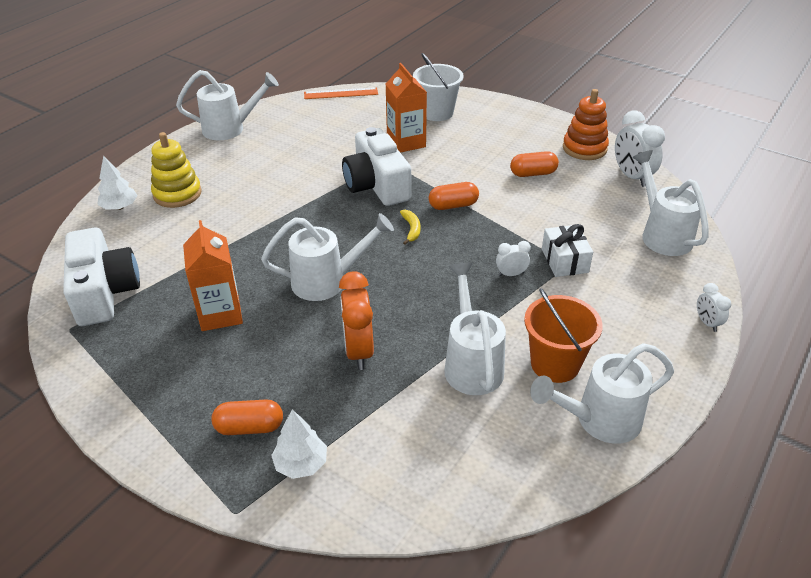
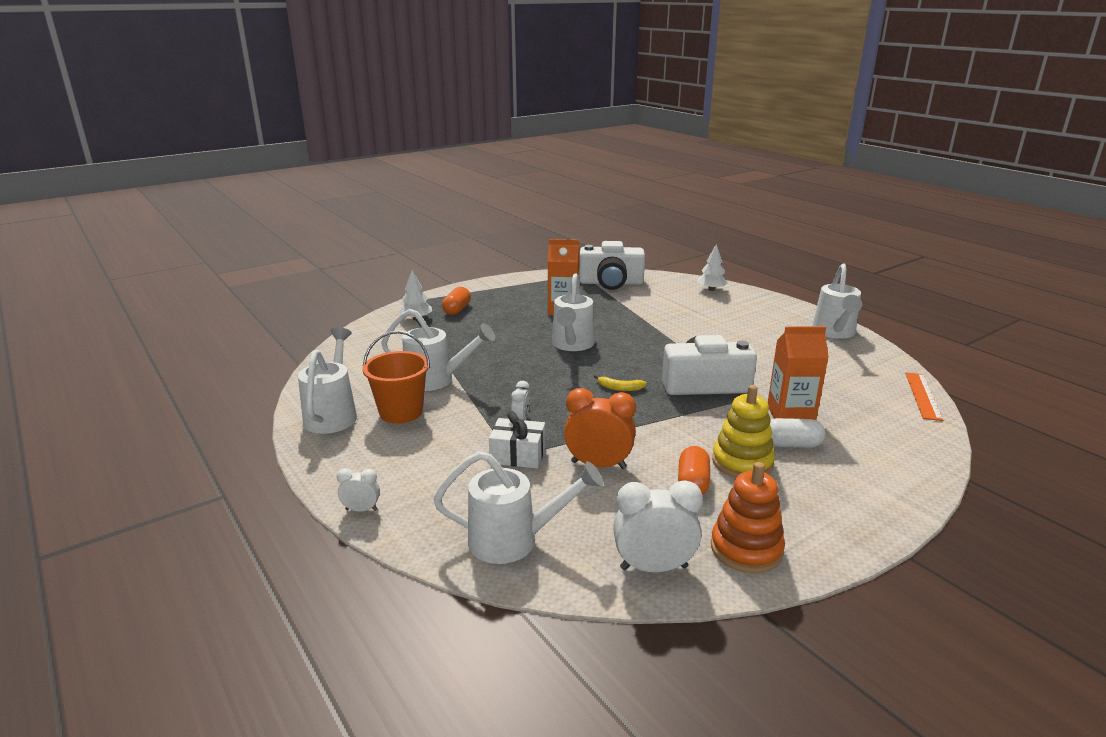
camera: 110 degrees right, 15 degrees down
(177, 194) = (722, 307): yellow stacking toy -> yellow stacking toy (742, 462)
(358, 351) = (488, 345): orange clock -> orange clock (598, 465)
(437, 113) = (869, 450): white bucket -> none
(451, 140) = (791, 445): none -> white capsule
(453, 205) = (648, 416): orange capsule -> none

